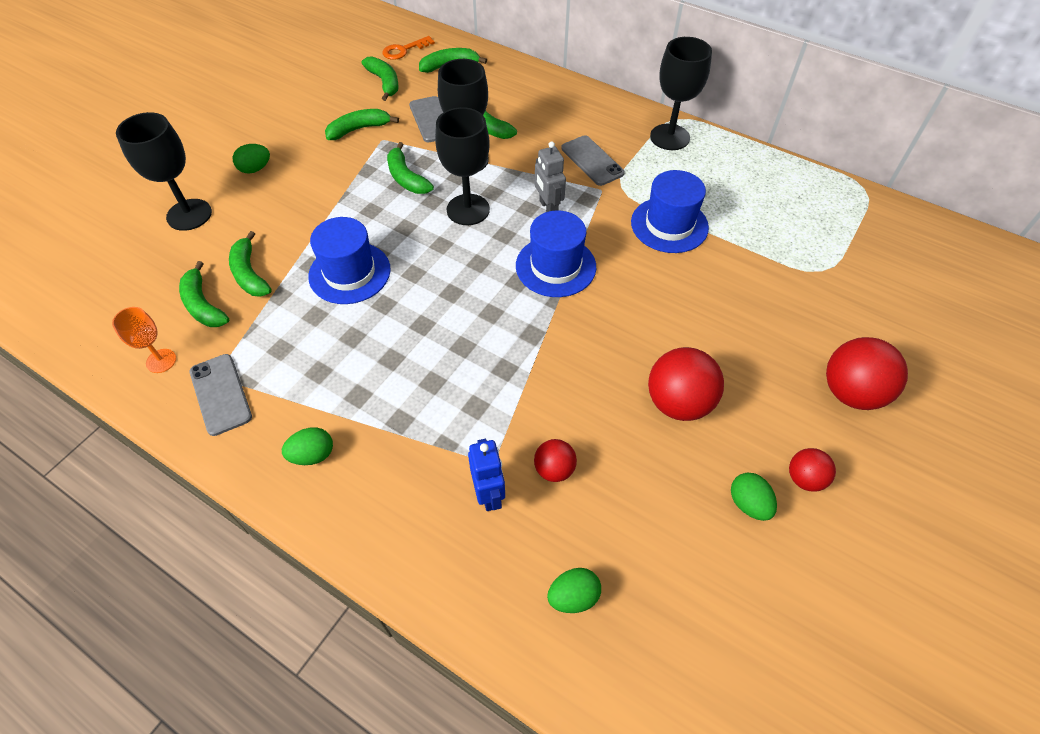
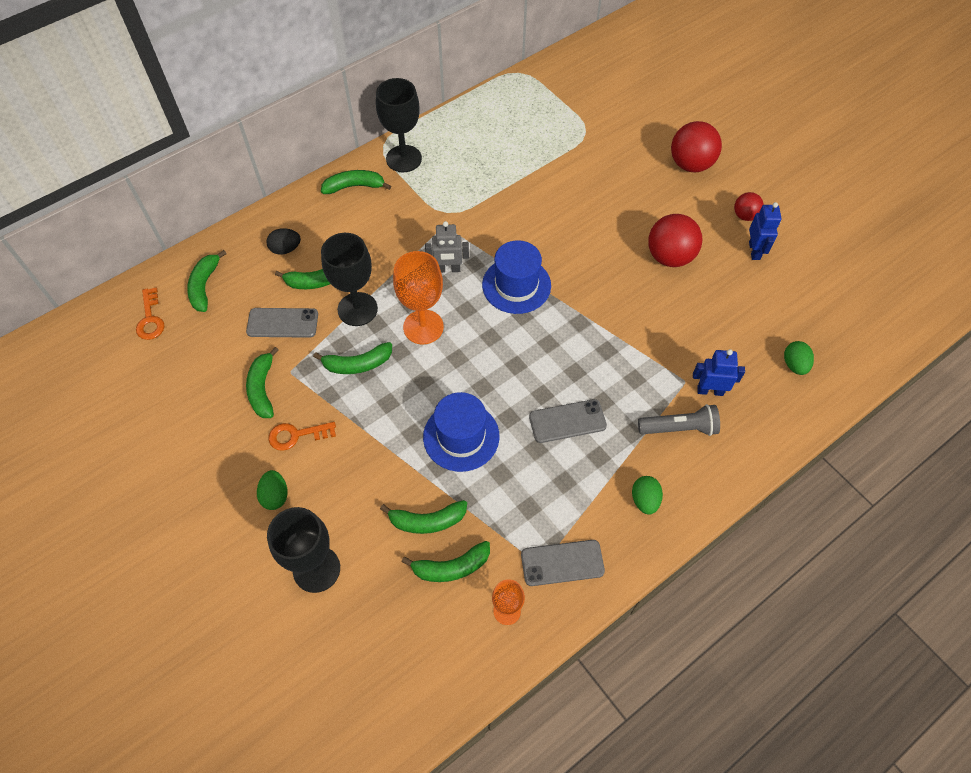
camera: 70 degrees left, 5 degrees up
(318, 163) = (296, 435): none -> orange key
(384, 82) = (197, 349): green banana -> green banana (354, 186)
(421, 470) = (679, 428): none -> grey flashlight
(468, 210) = (423, 327): black goblet -> orange goblet
(513, 97) = (285, 249): none -> black egg
(554, 469) = (701, 346): red ball -> none
(592, 161) = (405, 220): grey phone -> grey phone (567, 421)
(669, 225) = (504, 198): blue hat -> none
(748, 504) = (754, 250): green egg -> blue robot

